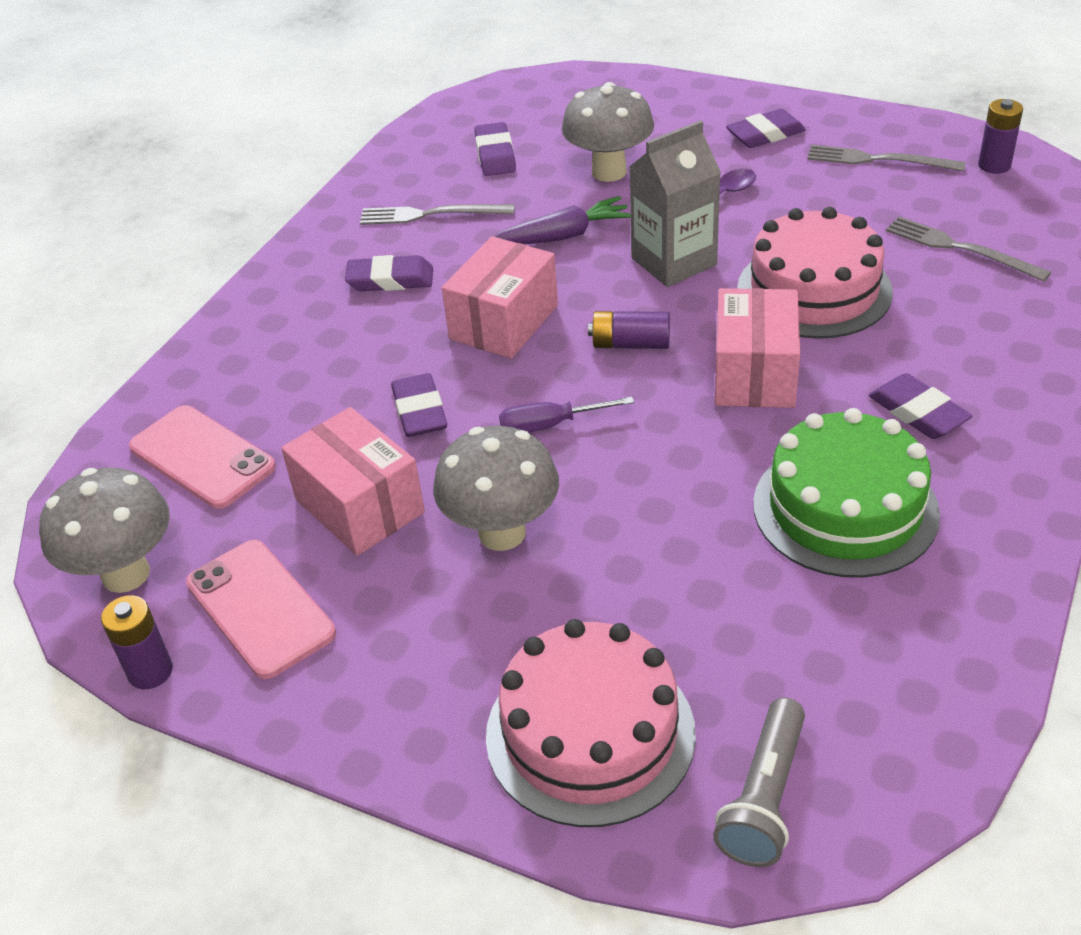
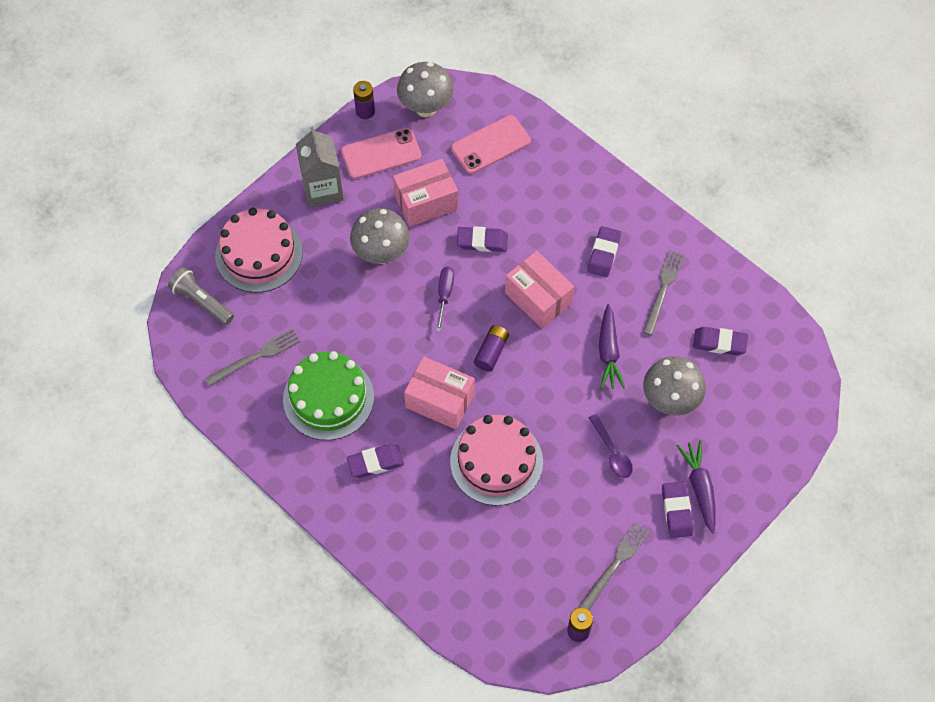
camera: 105 degrees right, 20 degrees up
(674, 262) = (556, 401): grey carton -> grey carton (322, 189)
(719, 126) = (699, 487): none -> purple carrot
(959, 248) = (500, 559): grey fork -> grey fork (256, 356)

